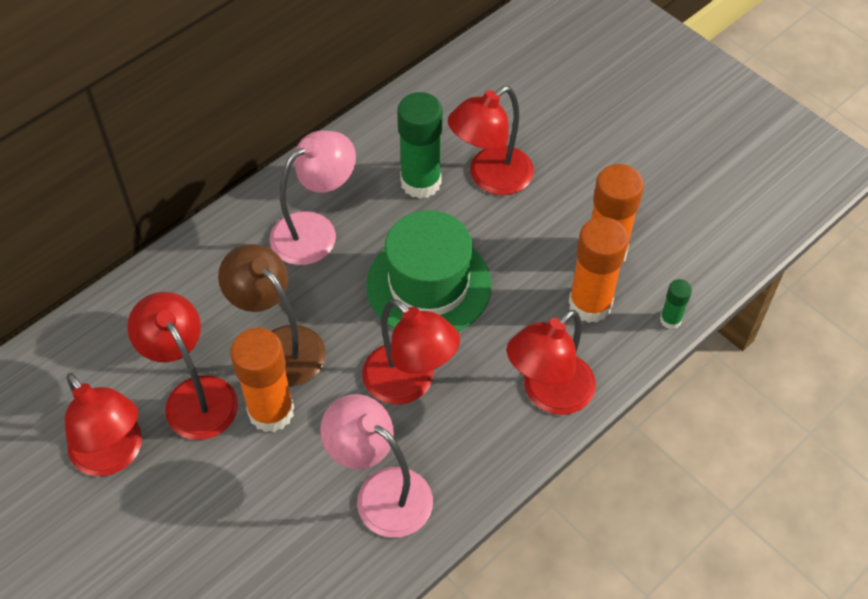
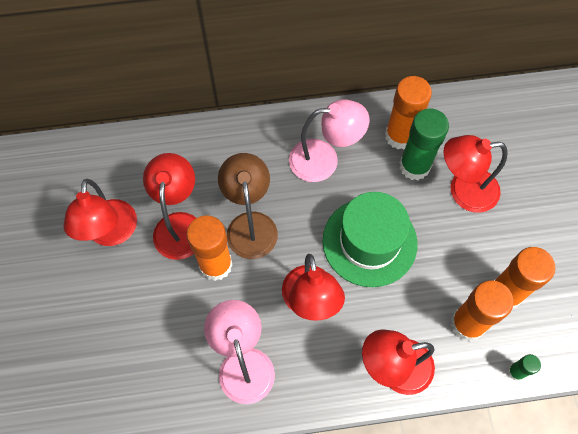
camera: 35 degrees right, 10 degrees up
(382, 160) = (400, 136): none -> orange glue stick

